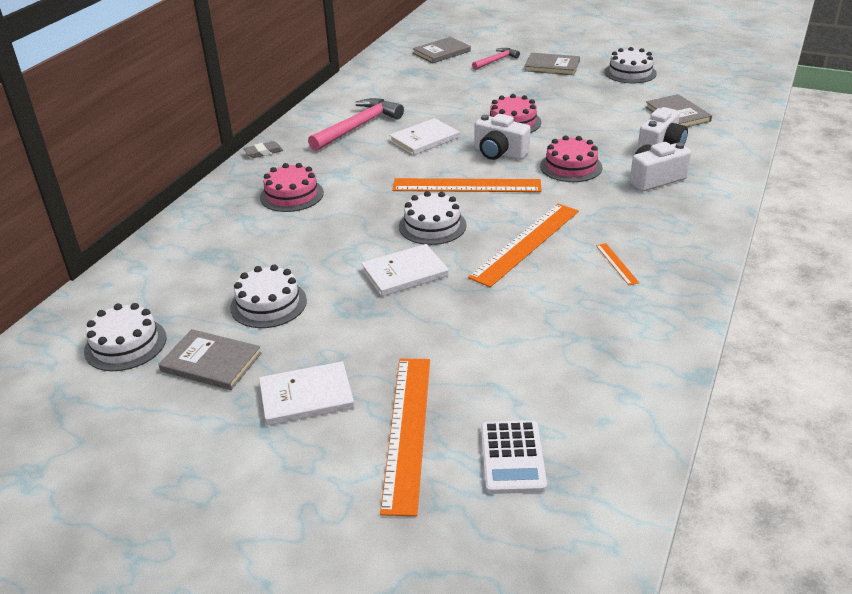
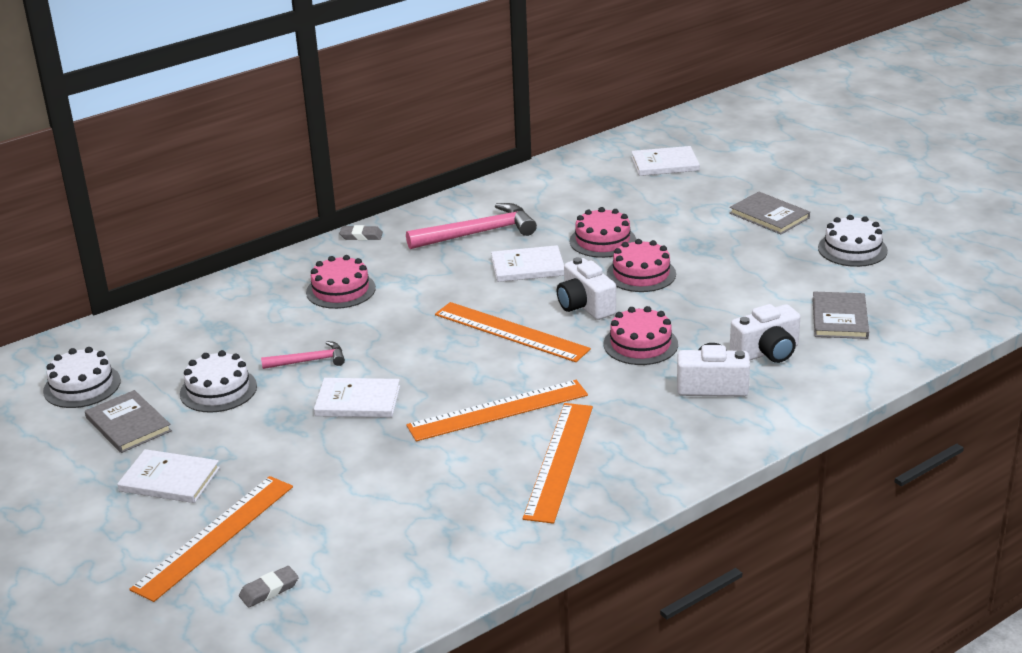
camera: 30 degrees right, 5 degrees down
(432, 226) = (432, 363): white cake -> none
(441, 52) = (665, 164): grey book -> white book
(458, 108) = (602, 241): none -> pink cake
(496, 60) = (713, 191): pink hammer -> pink hammer (309, 361)
(512, 457) = (269, 590): white calculator -> grey eraser
(617, 264) = (559, 461): orange ruler -> orange ruler, size x2.33

